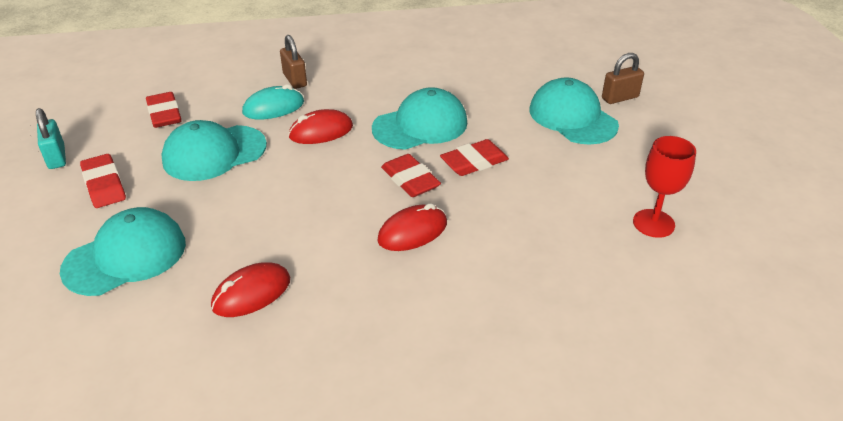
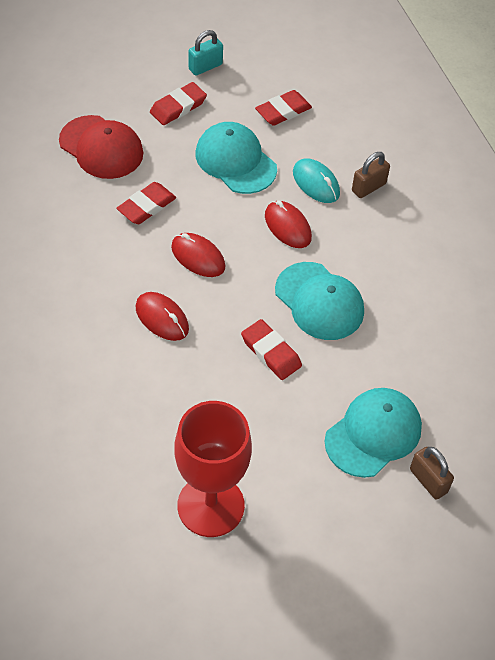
camera: 75 degrees right, 15 degrees up
(125, 256) = (101, 147): turquoise cap -> red cap
(251, 293) = (75, 230): red mouse -> red mouse (198, 257)
(410, 180) = (232, 306): red eraser -> red eraser (146, 206)
(653, 223) = (211, 506): red goblet -> red goblet, size x1.70

